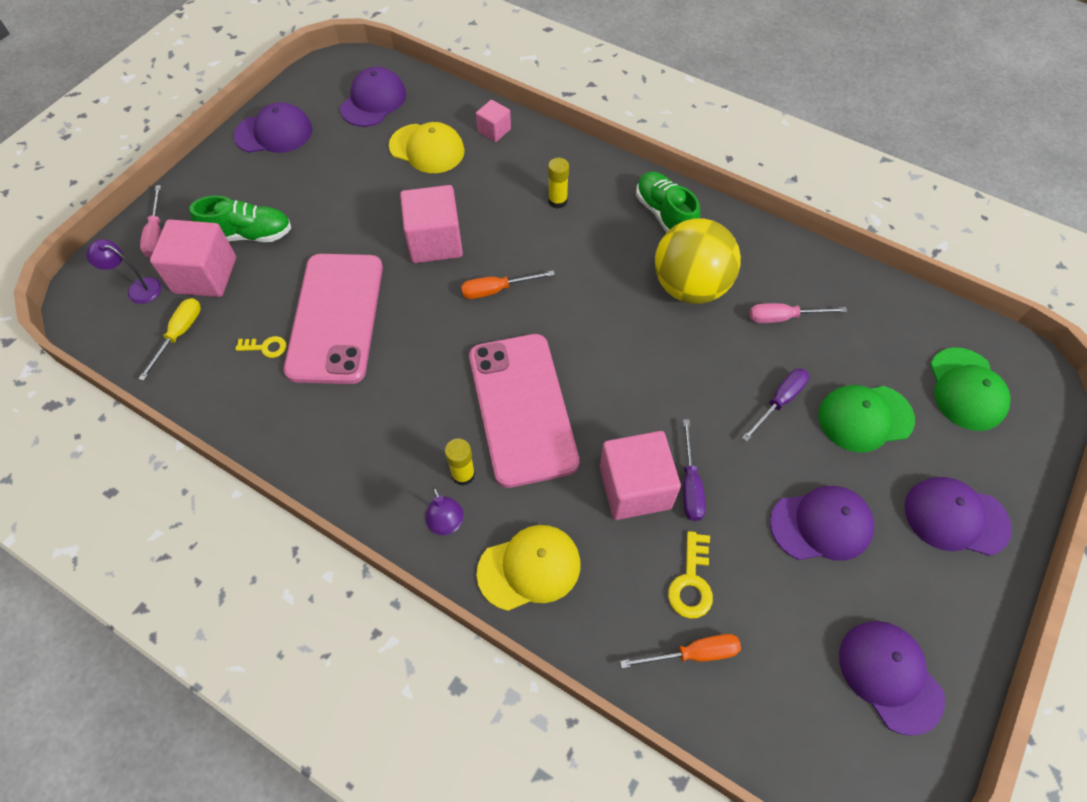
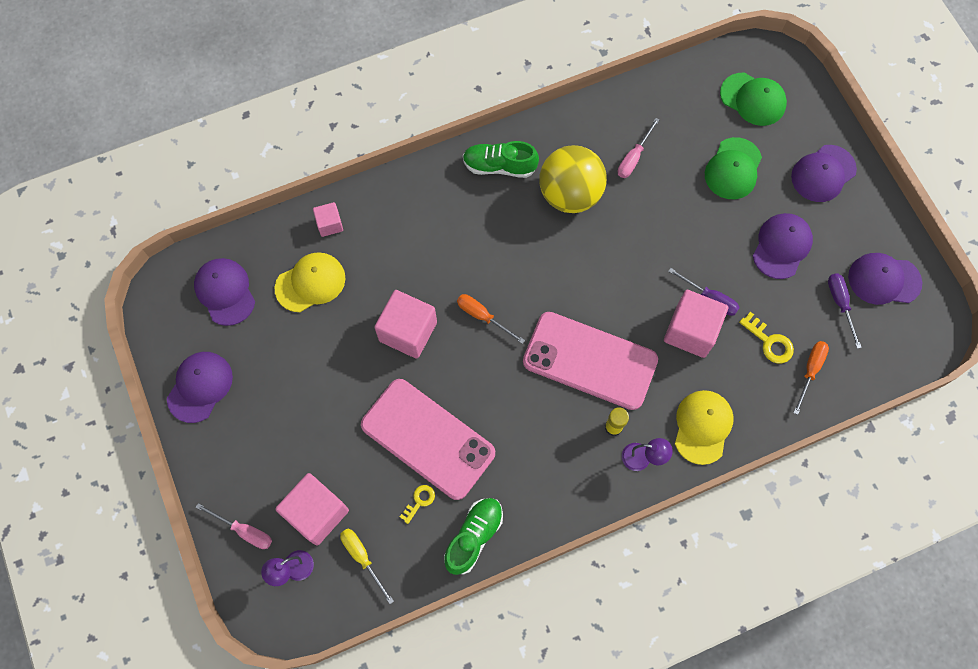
camera: 55 degrees left, 10 degrees up
(249, 234) = (299, 461): green shoe -> green shoe (474, 537)
(497, 290) = (483, 317): orange screwdriver -> orange screwdriver turned 105 degrees clockwise
(557, 201) = (433, 226): yellow glue stick -> none
(779, 401) = (690, 207): purple screwdriver -> purple screwdriver (840, 304)

